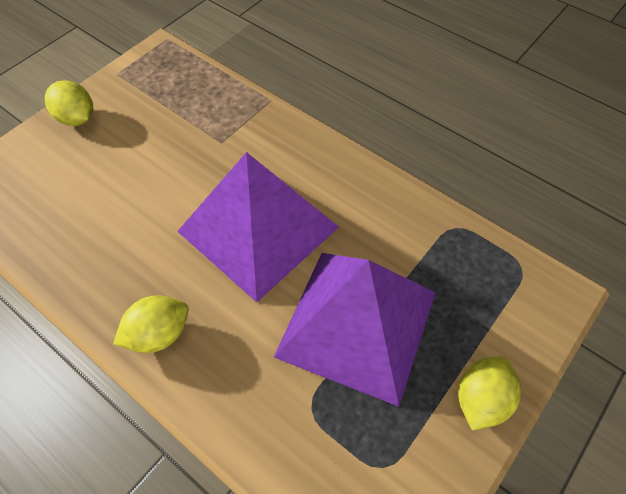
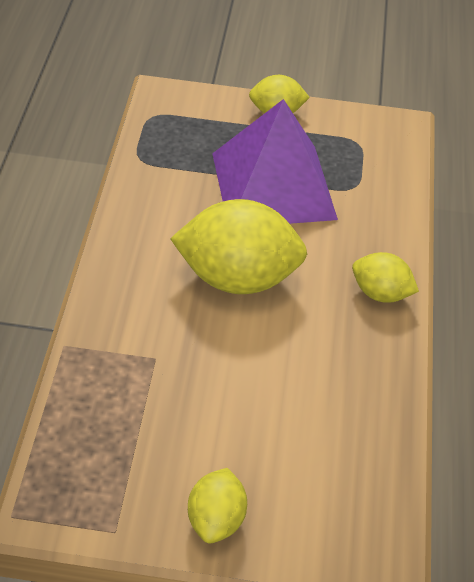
camera: 125 degrees left, 10 degrees down
(258, 229) = (237, 278): purple pyramid -> yellow lemon

